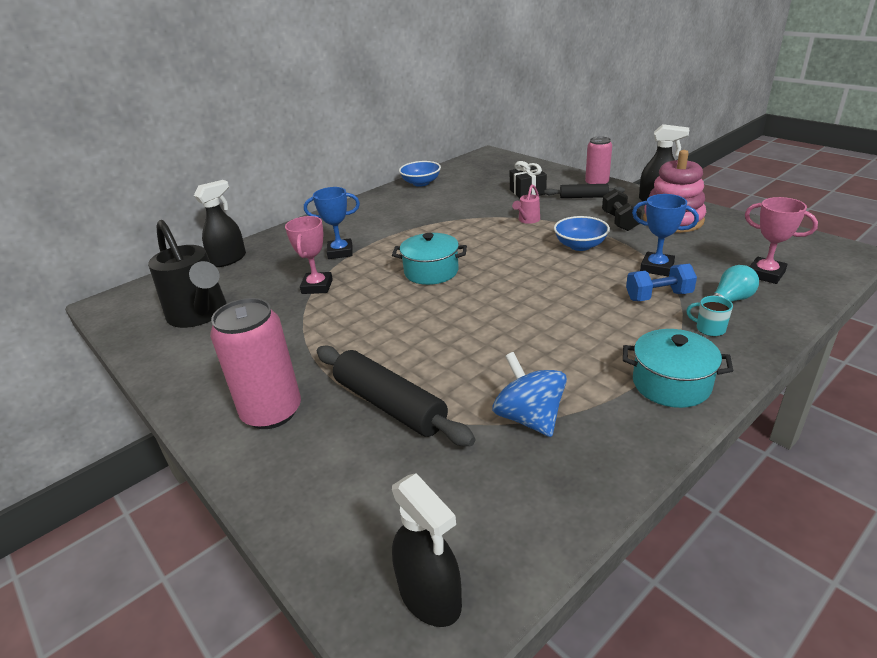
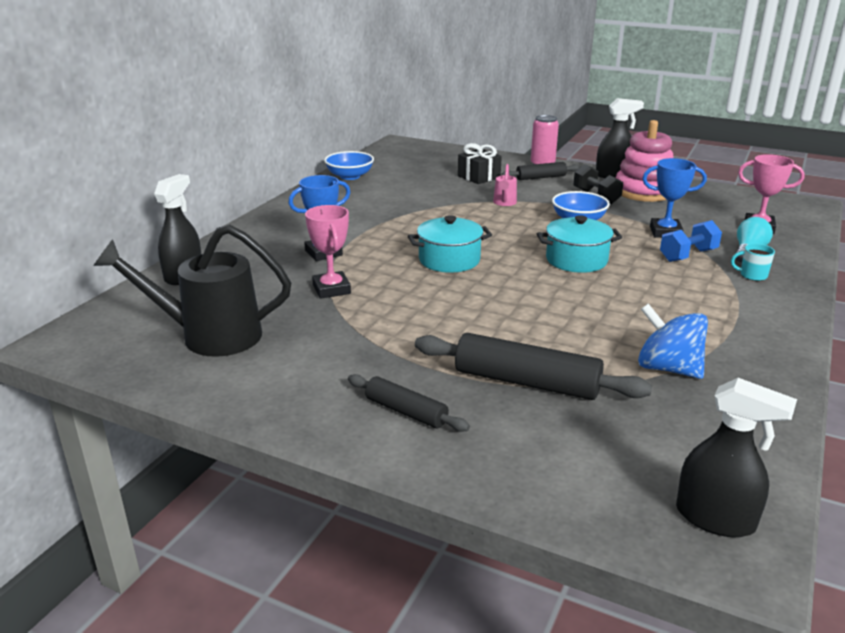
camera: 25 degrees left, 5 degrees down
(200, 315) = (210, 336): black watering can -> black watering can turned 150 degrees clockwise
(272, 412) = (406, 412): pink can -> black rolling pin
(671, 384) = (760, 321): turquoise pot -> turquoise pot (576, 260)

